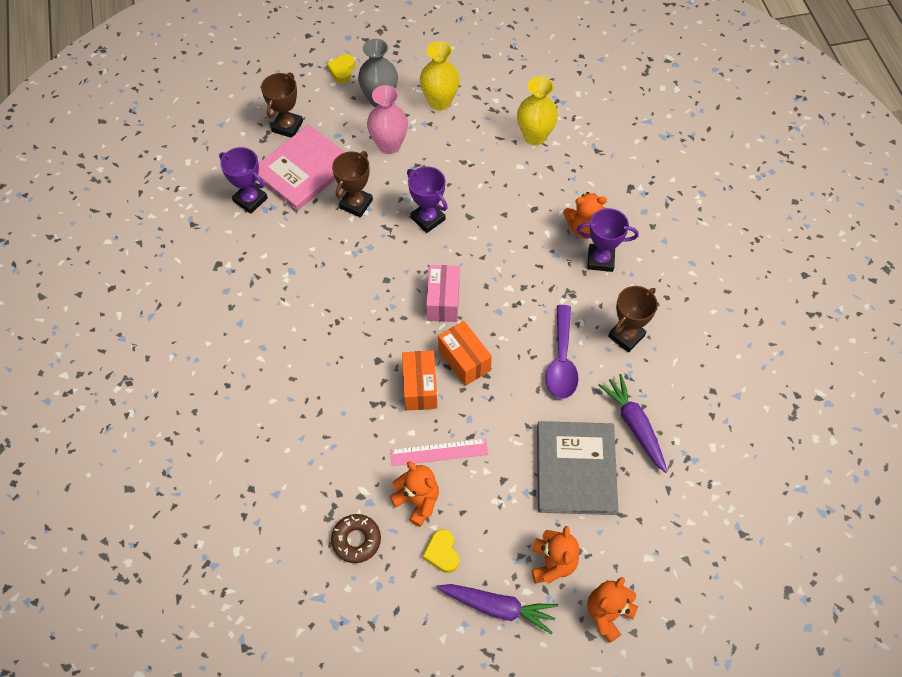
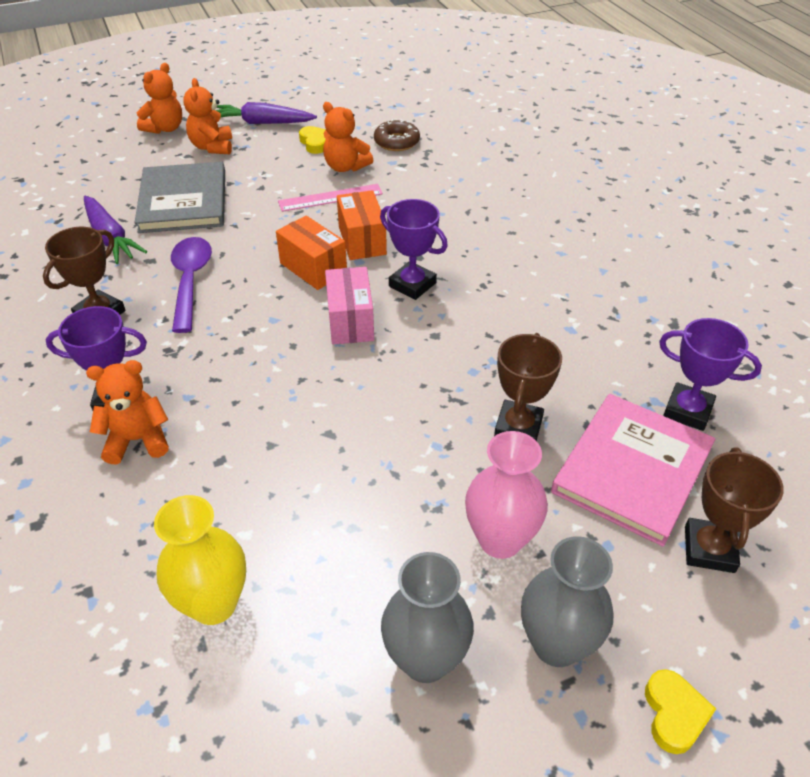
camera: 170 degrees right, 15 degrees down
(428, 219) = (395, 421): purple trophy -> purple trophy (412, 285)
(439, 102) = (425, 659): yellow vase -> grey vase

